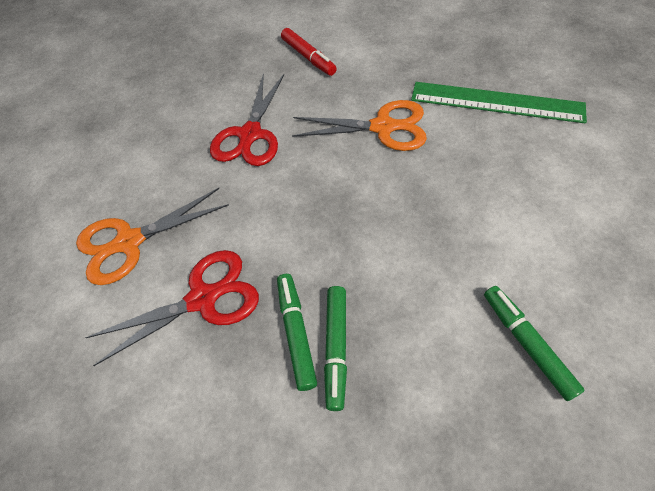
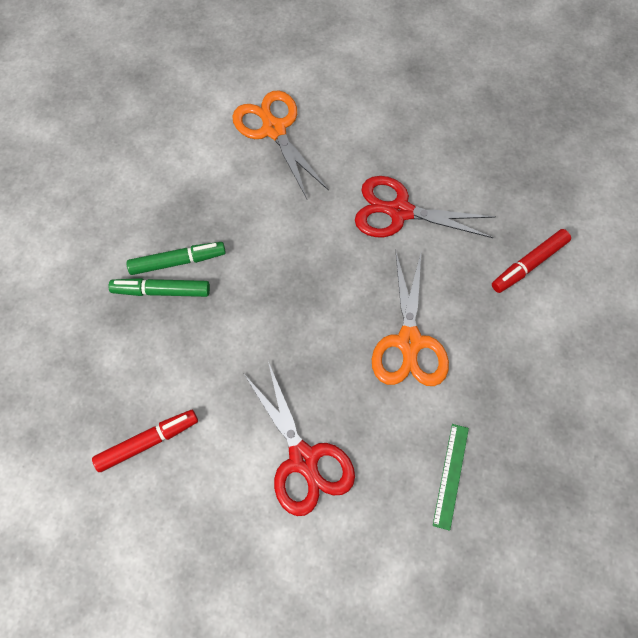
camera: 85 degrees right, 10 degrees up
(203, 299) = (214, 191): red scissors -> red scissors (303, 459)
(496, 102) = (450, 475): green ruler -> green ruler, size x0.51
(526, 343) = (148, 442): green marker -> red marker

